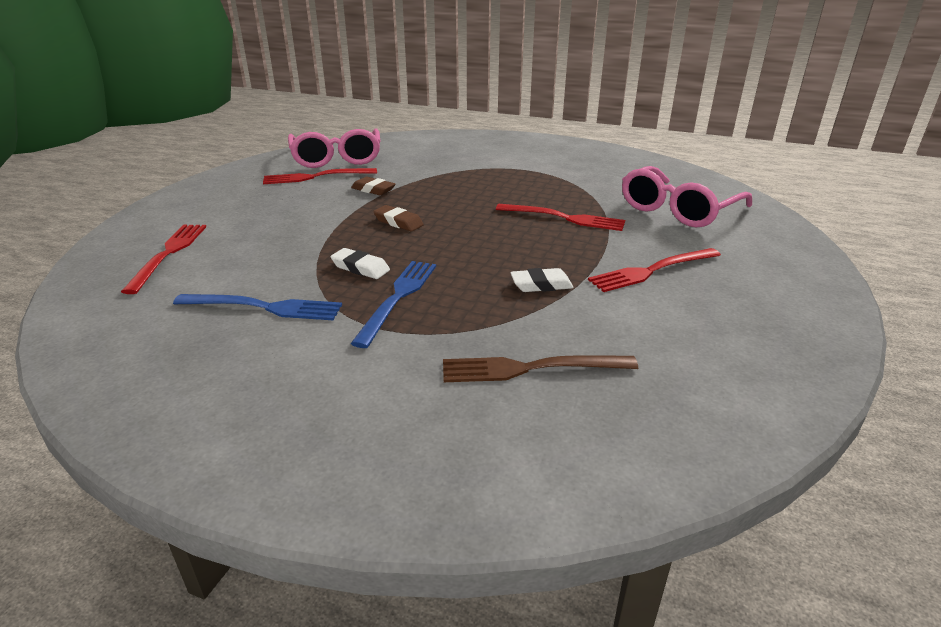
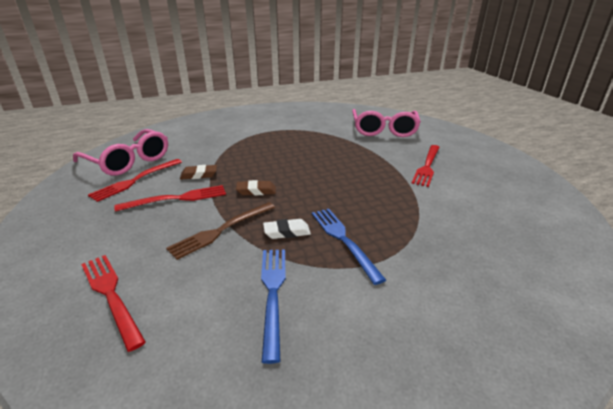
camera: 40 degrees left, 0 degrees up
(264, 307) = (273, 293): blue fork -> blue fork turned 60 degrees counterclockwise
(530, 368) = (471, 244): brown fork -> brown fork (221, 230)
(541, 285) = (397, 196): white eraser -> none
(564, 218) = (343, 153): red fork -> red fork (177, 199)

